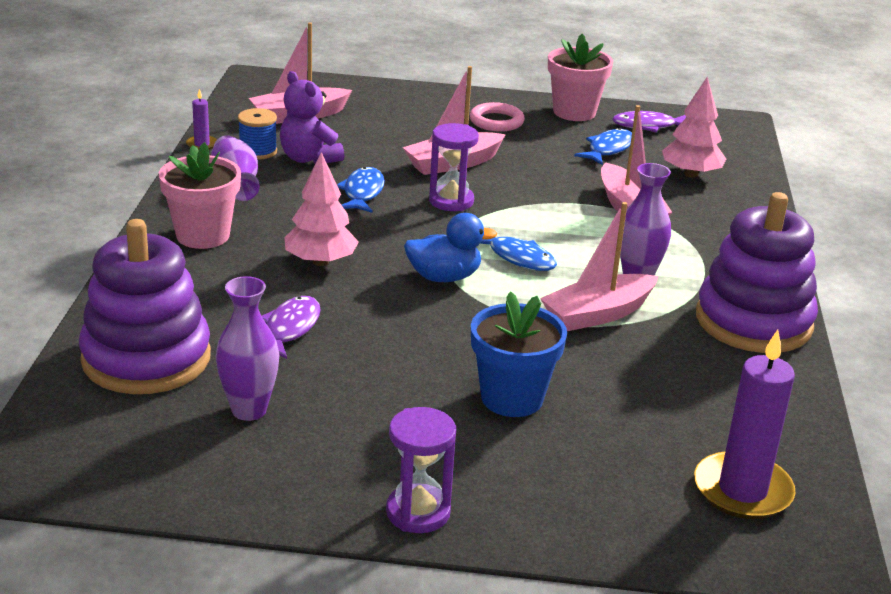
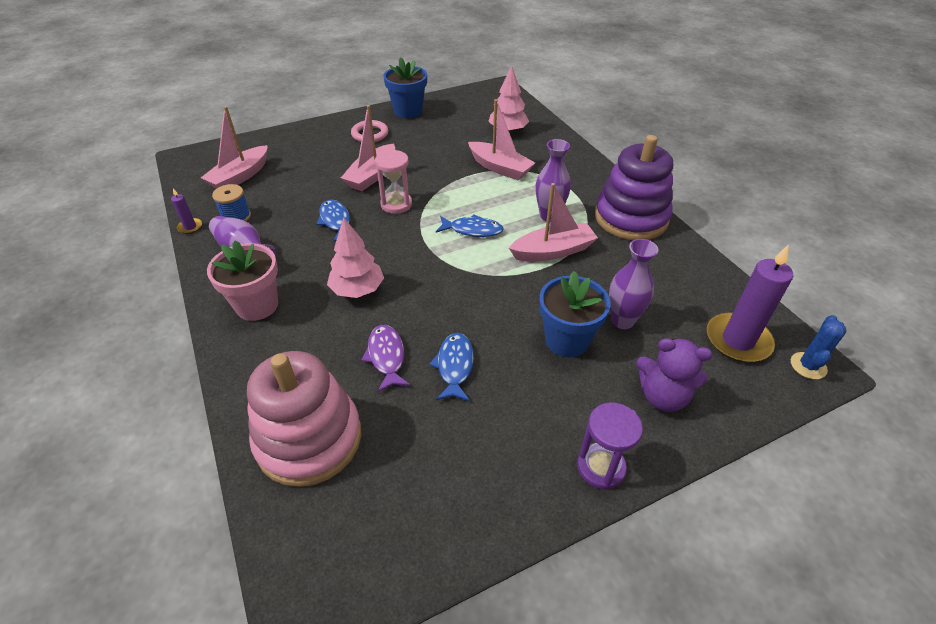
camera: 30 degrees left, 15 degrees up
(146, 358) = (309, 439): purple stacking toy -> pink stacking toy
(249, 410) = (421, 444): purple vase -> purple vase (622, 321)
(309, 158) = (277, 208): purple teddy bear -> purple teddy bear (662, 396)
(444, 277) = (444, 265): blue duck -> none
(451, 201) = (396, 204): purple hourglass -> pink hourglass
(574, 112) = (408, 111): pink flower pot -> blue flower pot
(598, 314) = (553, 251): pink boat -> pink boat turned 135 degrees counterclockwise
(608, 149) = (450, 130): blue fish -> blue fish (454, 366)
(648, 126) = (456, 106): purple fish -> none
(812, 554) = (808, 366): none -> blue cactus

